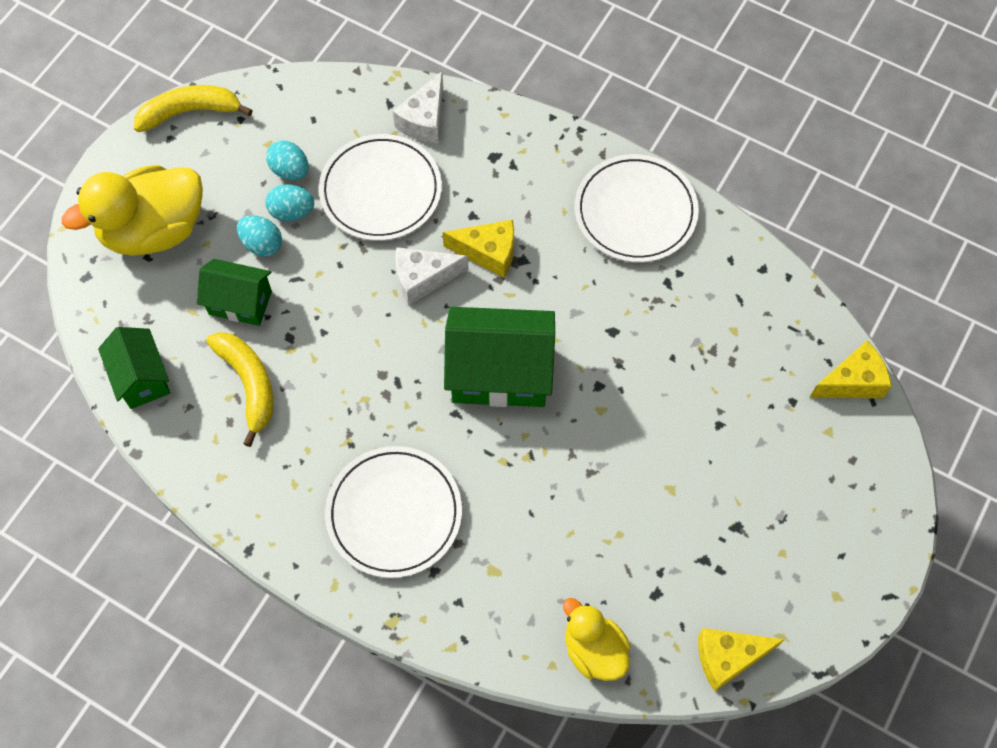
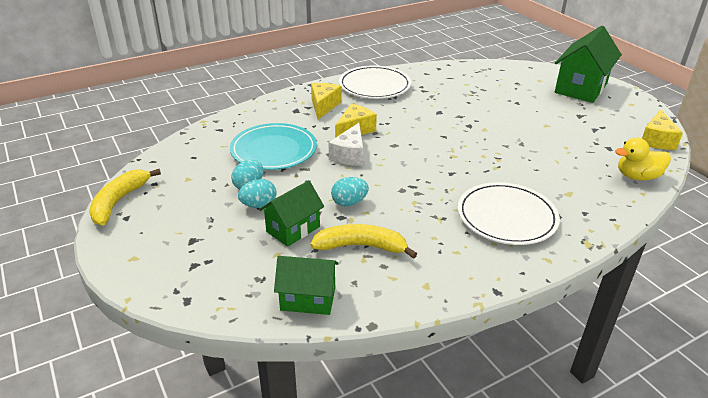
camera: 60 degrees left, 30 degrees down
(154, 230) = (190, 250): yellow duck -> none
(290, 170) = (218, 177): turquoise egg -> turquoise egg (349, 202)
(381, 191) = (274, 150): white plate -> turquoise plate
(424, 120) = (246, 122): white cheese -> none
(500, 373) = (436, 150): green house -> green house (581, 88)
(852, 382) = (517, 68): yellow cheese -> yellow cheese (324, 106)

